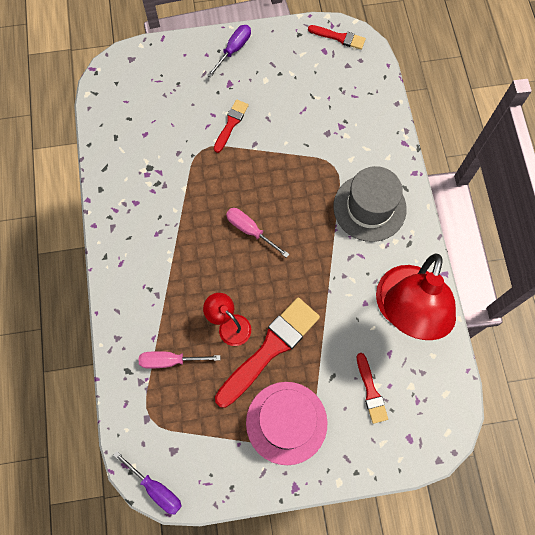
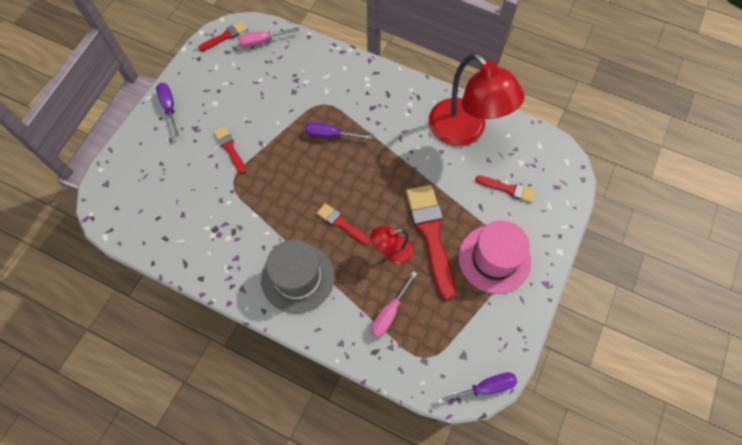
camera: 55 degrees left, 5 degrees down
(226, 264) = (341, 223): none -> red brush
(250, 230) = (328, 190): pink screwdriver -> pink screwdriver (262, 42)
(306, 195) = (330, 135): none -> purple screwdriver
(369, 207) = (373, 103): grey hat -> grey hat (297, 277)

